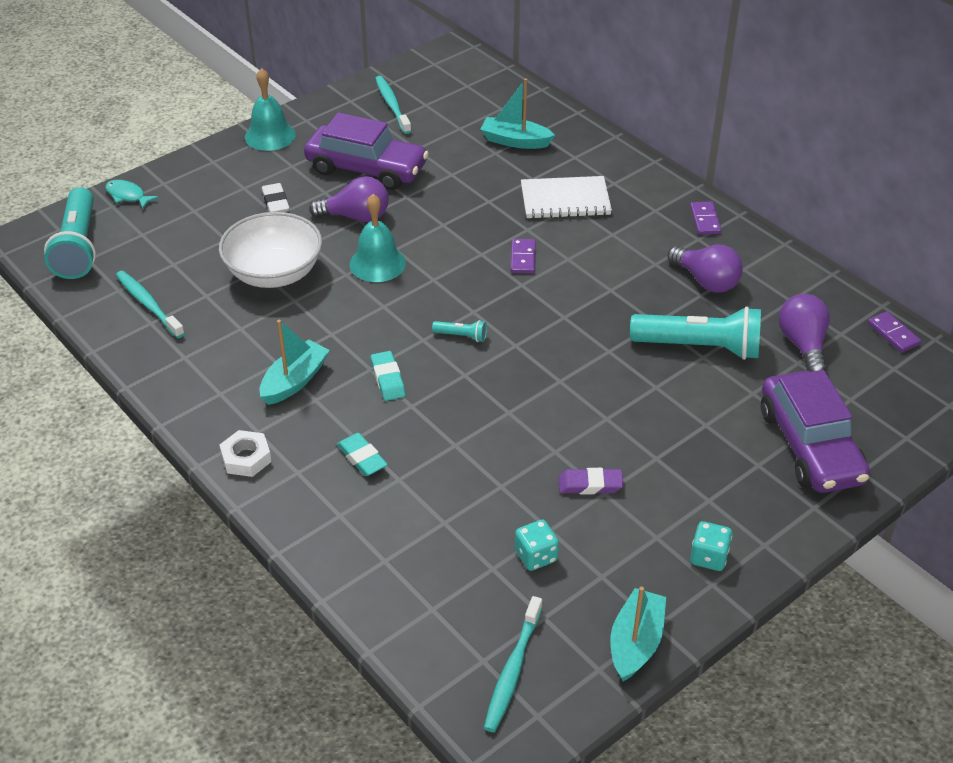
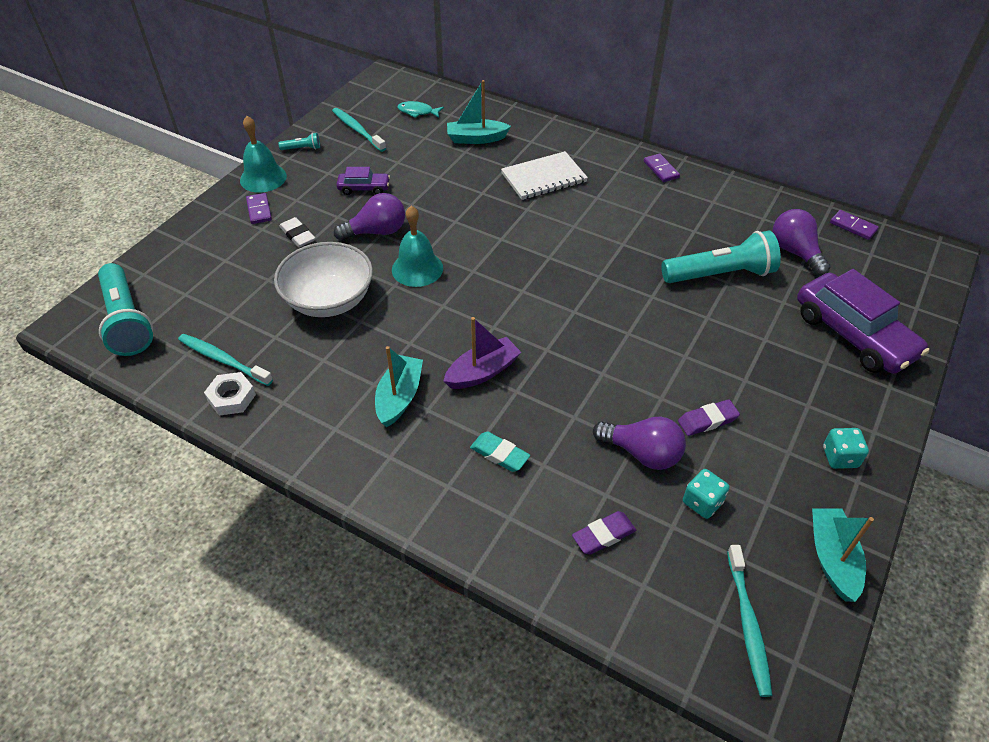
camera: 20 degrees left, 5 degrees up
(127, 195) = (154, 261): turquoise fish -> turquoise fish (417, 112)
(246, 458) = (392, 487): white nut -> white nut (231, 397)
(366, 169) = (364, 188): purple car -> purple car, size x0.48
(388, 379) = (482, 372): turquoise eraser -> purple boat
(420, 556) = (603, 535): none -> purple eraser
(461, 336) = (524, 315): turquoise flashlight -> turquoise flashlight (302, 148)
(523, 258) = (537, 234): purple domino -> purple domino (259, 210)
(706, 281) = (692, 218): purple light bulb -> purple light bulb (642, 453)

